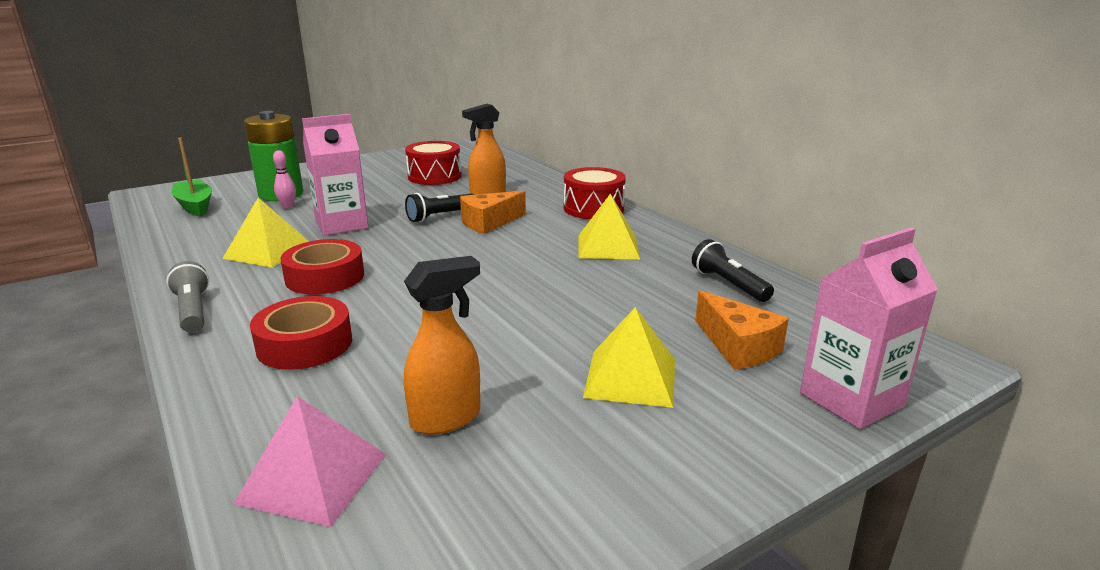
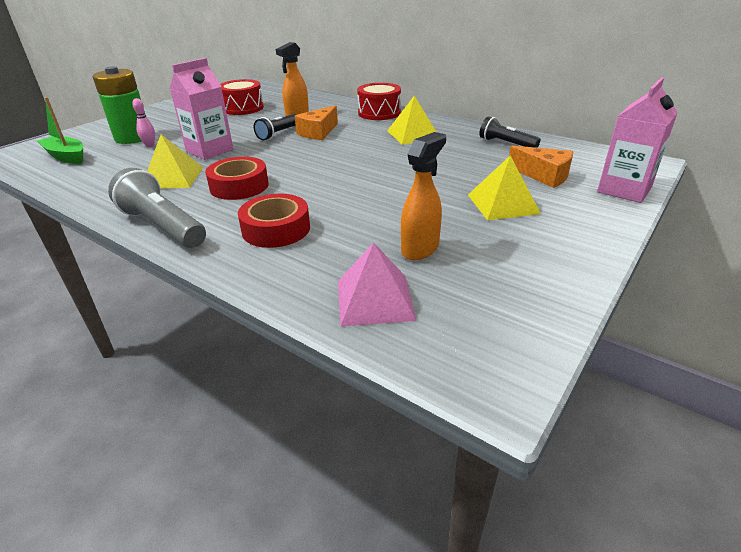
camera: 20 degrees left, 10 degrees up
(193, 311) = (162, 226): grey flashlight -> grey flashlight, size x1.59

